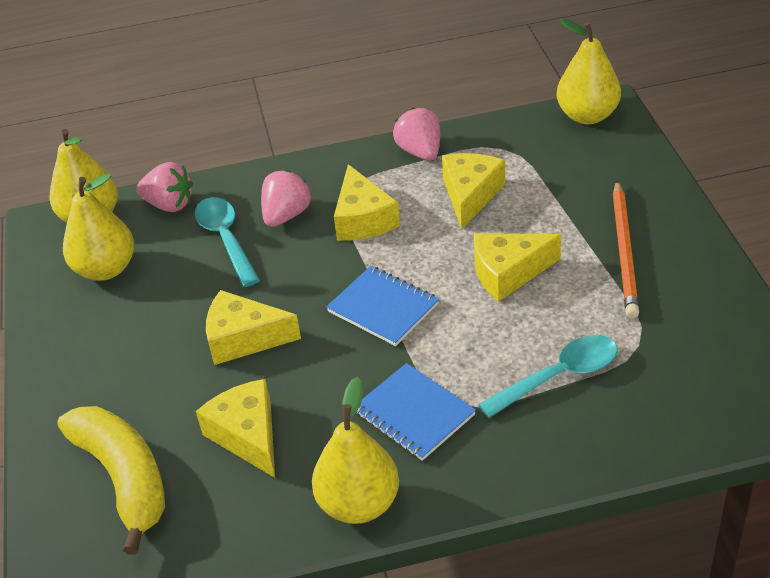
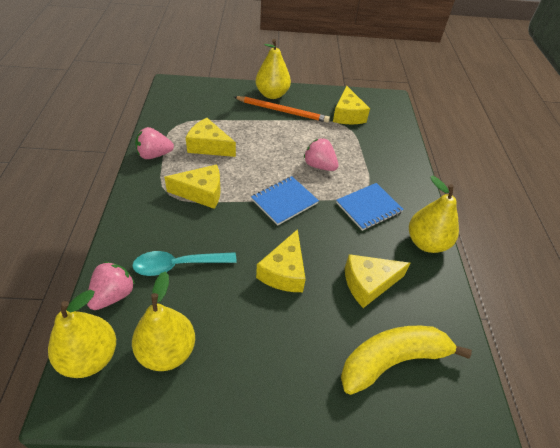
camera: 85 degrees left, 5 degrees up
(286, 215) = (173, 228): pink strawberry -> pink strawberry (319, 166)
(508, 273) = (279, 149): yellow cheese -> yellow cheese (347, 115)
(559, 376) = (357, 153): turquoise spoon -> none
(587, 116) = (172, 92): yellow pear -> yellow pear (272, 94)

